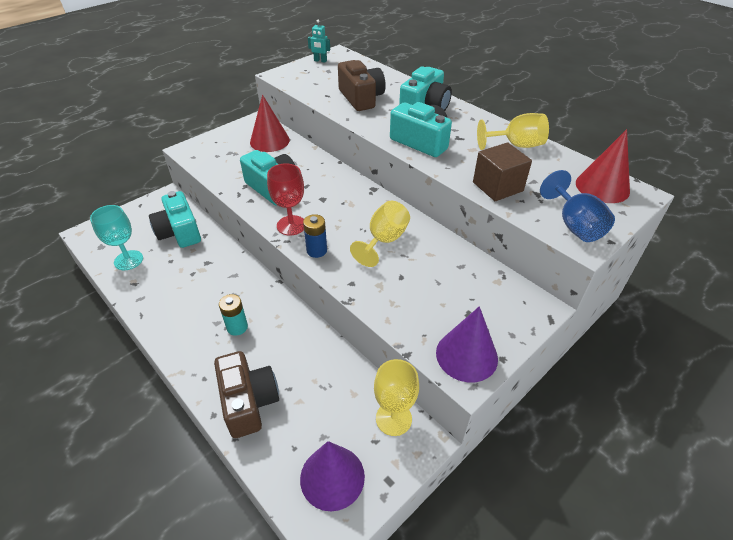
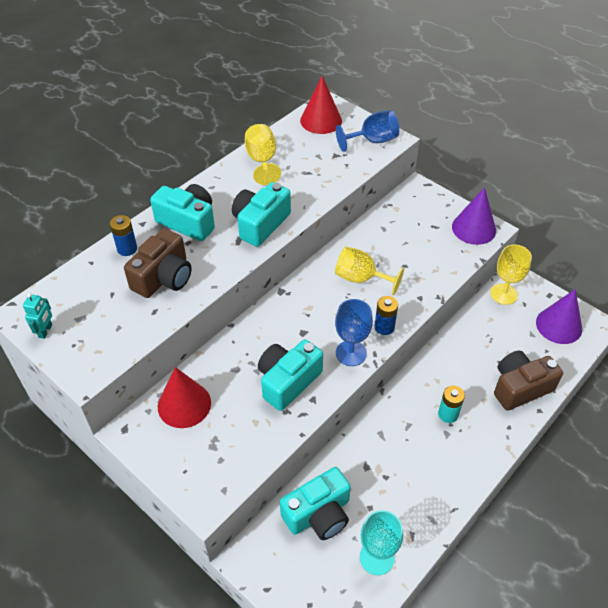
camera: 95 degrees left, 5 degrees up
(291, 225) = (351, 353): red goblet -> blue goblet
(361, 98) = (163, 277): brown camera -> brown camera turned 150 degrees clockwise
(394, 84) = (127, 249): none -> blue battery
(497, 187) = (330, 177): brown cube -> none

